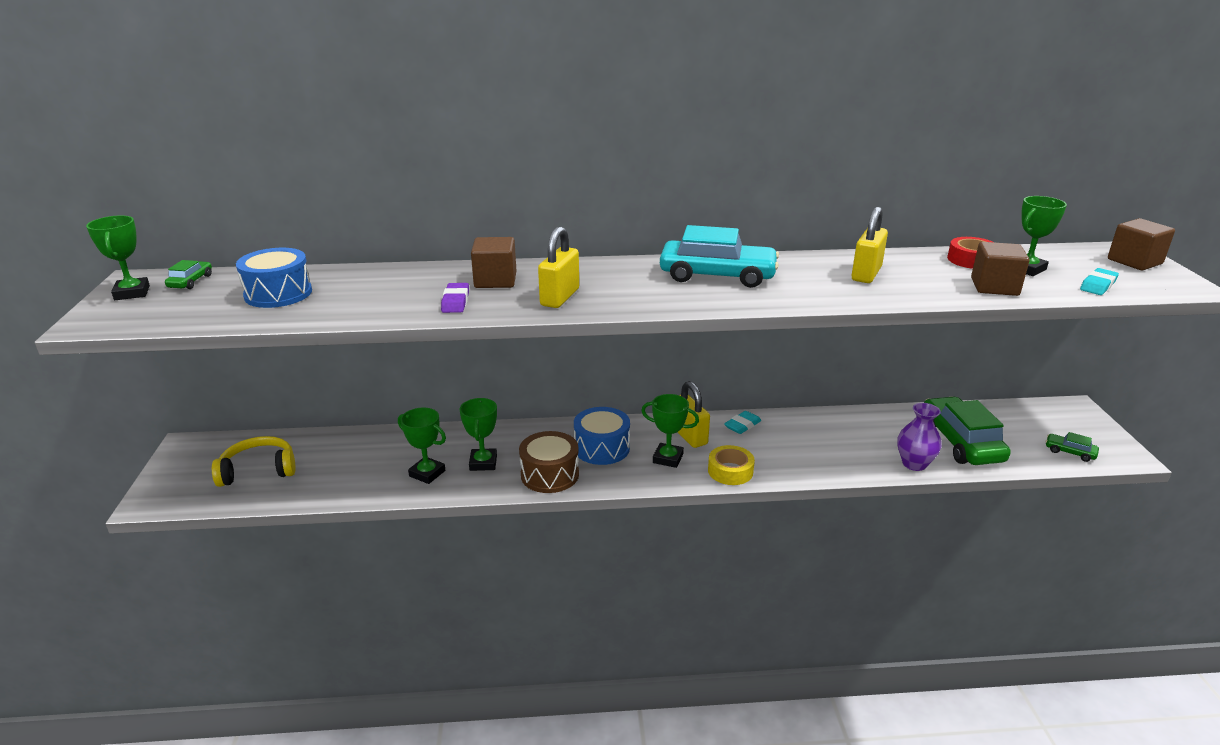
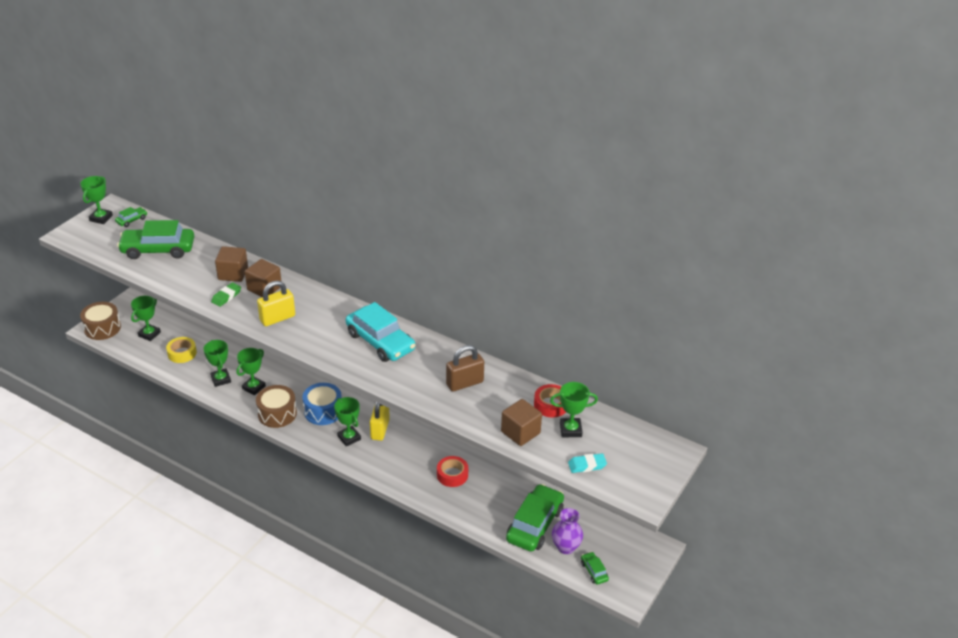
camera: 35 degrees right, 10 degrees up
(170, 492) = (102, 328): none -> brown drum
(258, 470) = (149, 334): yellow headphones -> green trophy
(278, 293) = (158, 249): blue drum -> green car
(455, 302) = (226, 296): purple eraser -> green eraser
(730, 471) = (371, 465): yellow tape -> yellow tape (182, 353)
(742, 425) = (420, 439): turquoise eraser -> none
(822, 439) = (452, 475): none -> red tape
(866, 274) = (464, 383): yellow padlock -> brown padlock
(914, 464) = (482, 521): purple vase -> purple vase (566, 547)
(1134, 261) = (657, 461): brown cube -> brown cube (233, 274)

